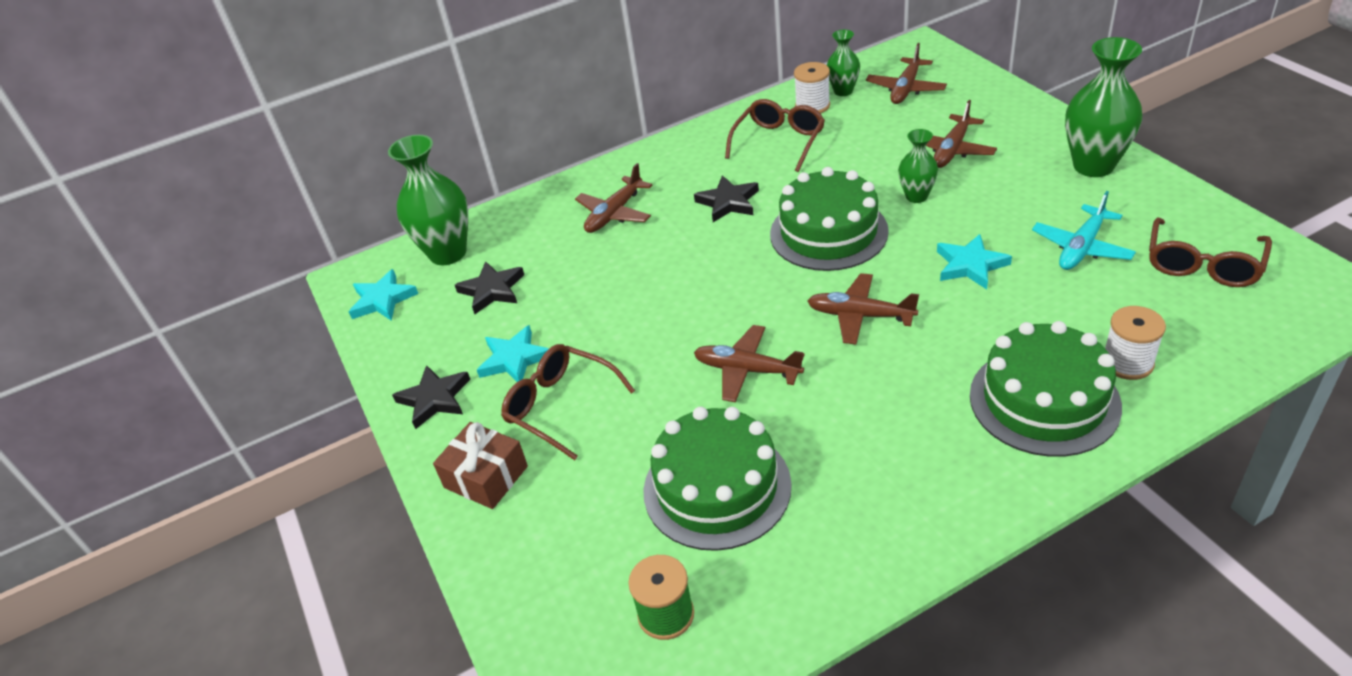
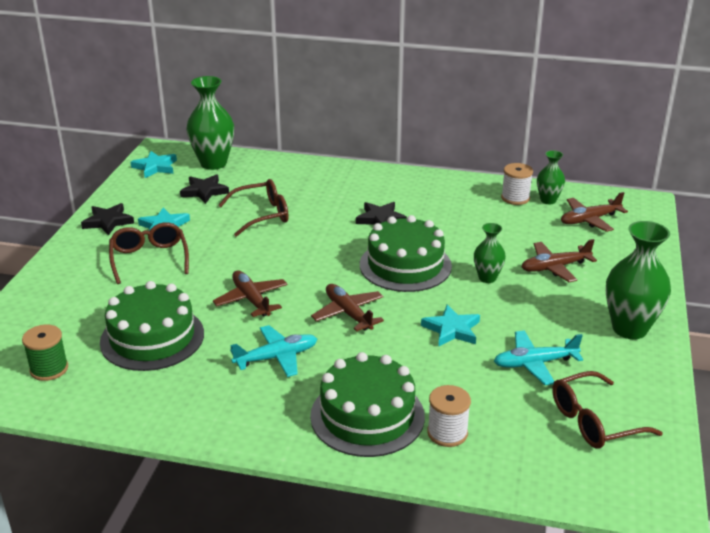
camera: 35 degrees right, 10 degrees down
(486, 477) = (75, 266): brown gift -> none
(614, 214) = (316, 191): brown plane -> none
(779, 141) = (462, 205): brown glasses -> brown glasses (262, 215)
(872, 409) = (277, 357): none -> turquoise plane

